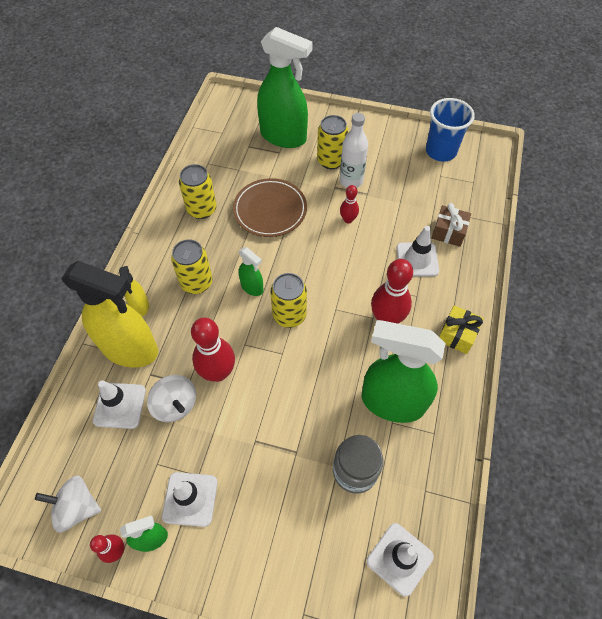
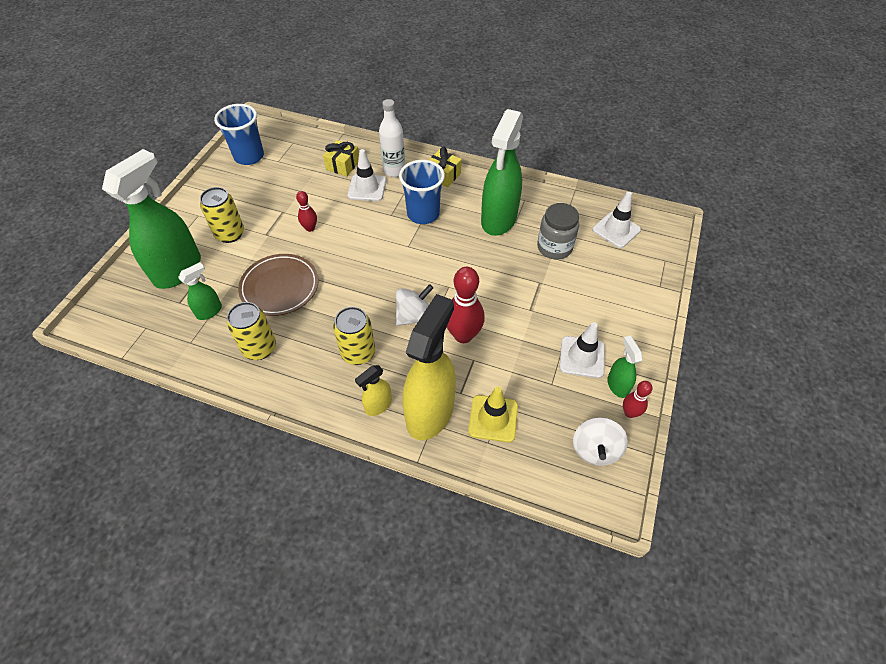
camera: 85 degrees left, 5 degrees down
(120, 405) = (493, 418): white traffic cone -> yellow traffic cone
(140, 306) = (378, 405): yellow spray bottle -> yellow spray bottle turned 150 degrees clockwise
(175, 405) = (494, 370): white spinning top -> white spinning top (414, 316)
(252, 287) = (373, 306): green spray bottle -> green spray bottle (209, 311)
(289, 315) = (409, 279): yellow can -> none
(351, 181) = (262, 221): white bottle -> white bottle (394, 170)
(386, 319) = (423, 214): red bowling pin -> blue cup
(448, 232) = (343, 165): brown gift -> yellow gift

